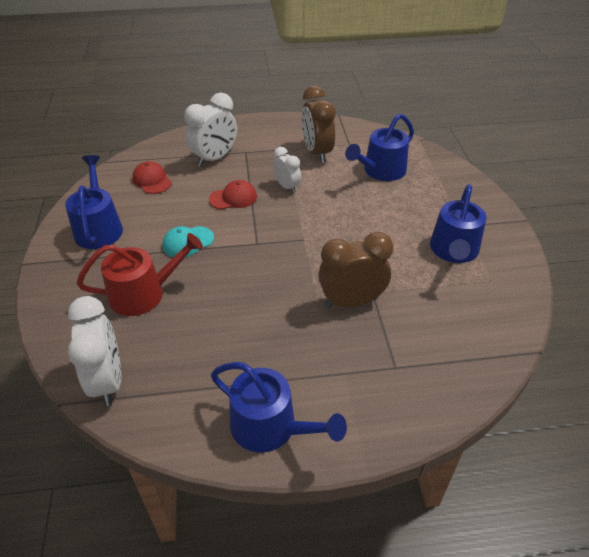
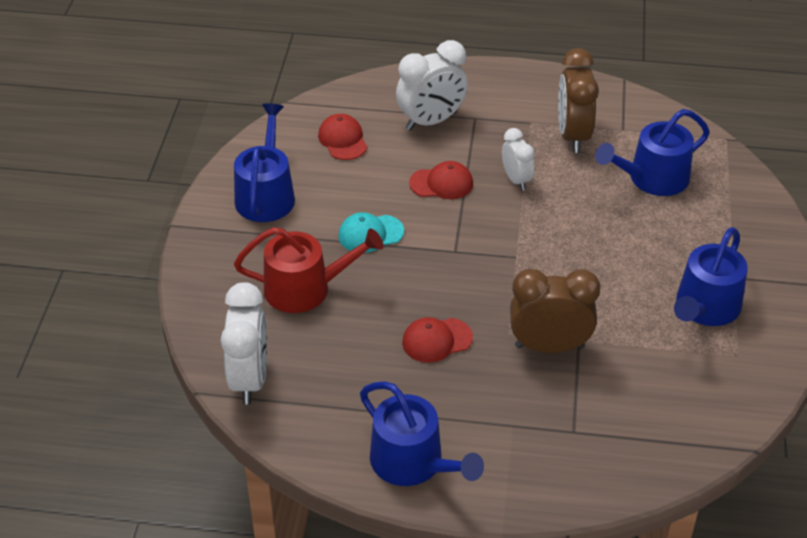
camera: 15 degrees right, 0 degrees up
(261, 314) = (437, 340): none -> red cap

